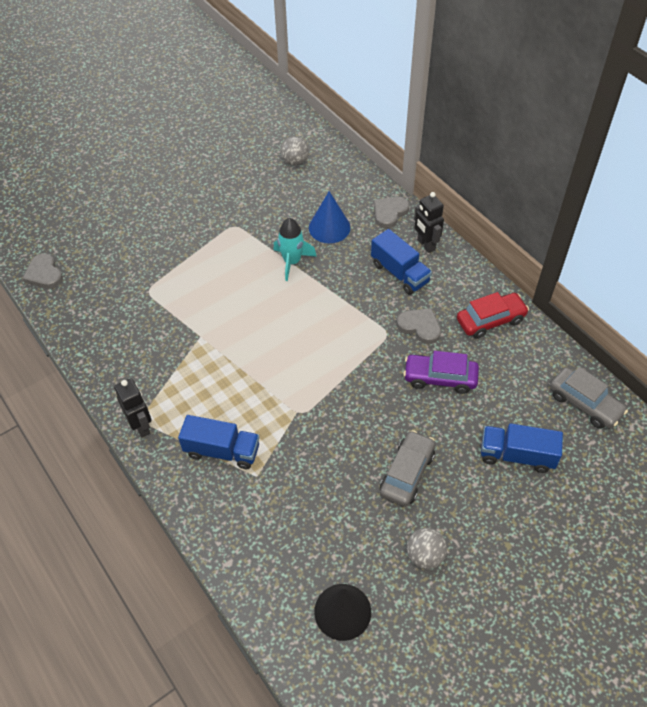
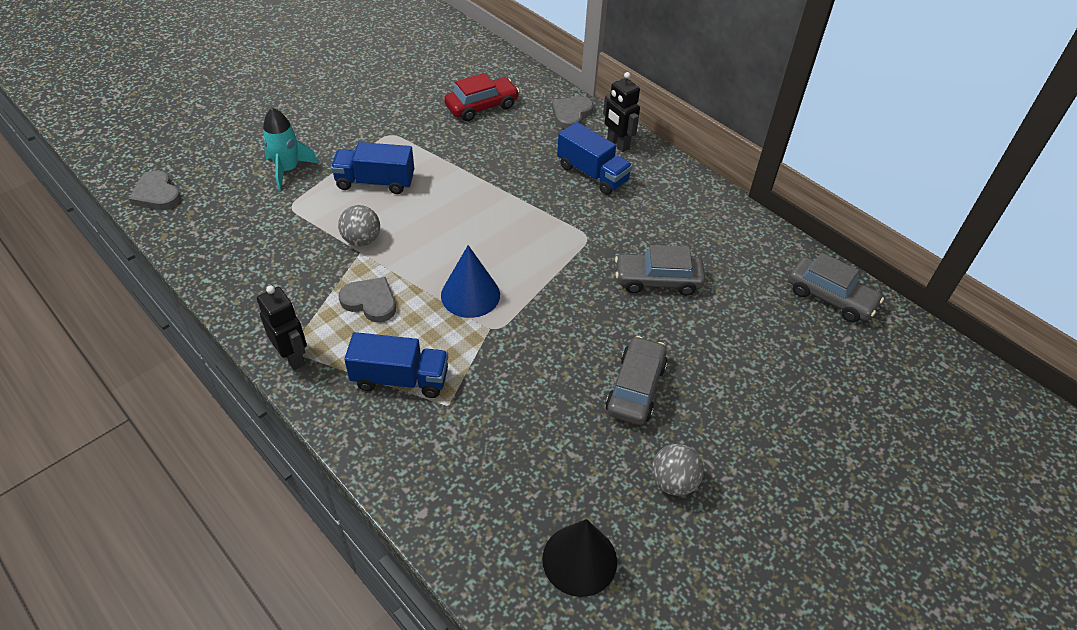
camera: 10 degrees left, 5 degrees down
(292, 262) = (464, 168): turquoise rocket -> turquoise rocket (288, 170)
(295, 161) = (455, 68): grey ball -> grey ball (362, 240)
(329, 227) = (503, 131): blue cone -> blue cone (470, 295)
(420, 327) = (625, 228): grey heart -> grey heart (370, 301)
(440, 378) = (657, 280): purple car -> grey car
(490, 320) = (705, 217): red car -> red car (482, 106)
(517, 455) = (763, 359): blue truck -> blue truck (375, 182)

